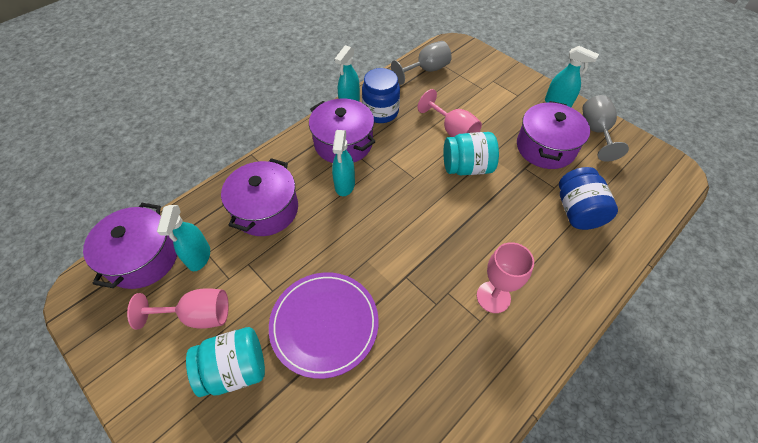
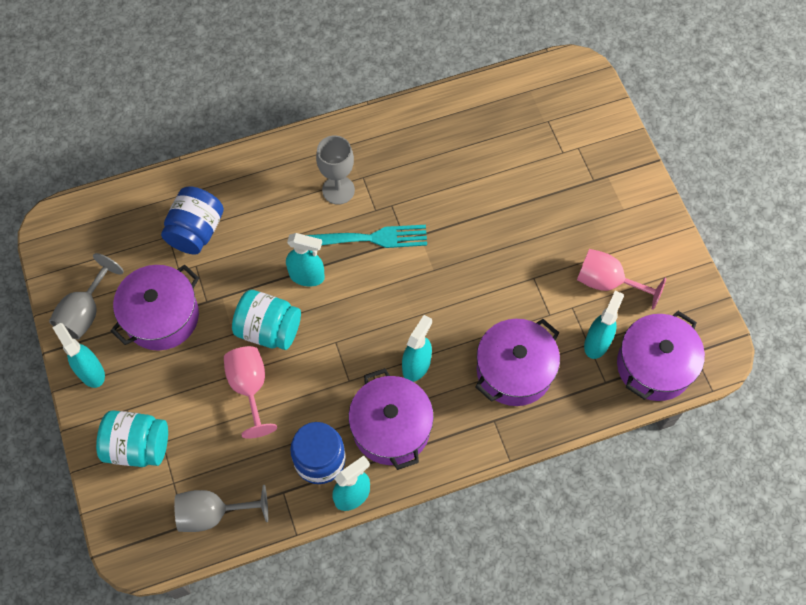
camera: 155 degrees left, 10 degrees up
(235, 369) = (583, 224): turquoise jar -> turquoise jar (138, 446)
(324, 324) = (497, 228): purple plate -> none
(434, 265) = (372, 238): none -> turquoise fork
(466, 213) = (307, 276): none -> turquoise spray bottle
(493, 297) = (338, 190): pink goblet -> grey goblet

